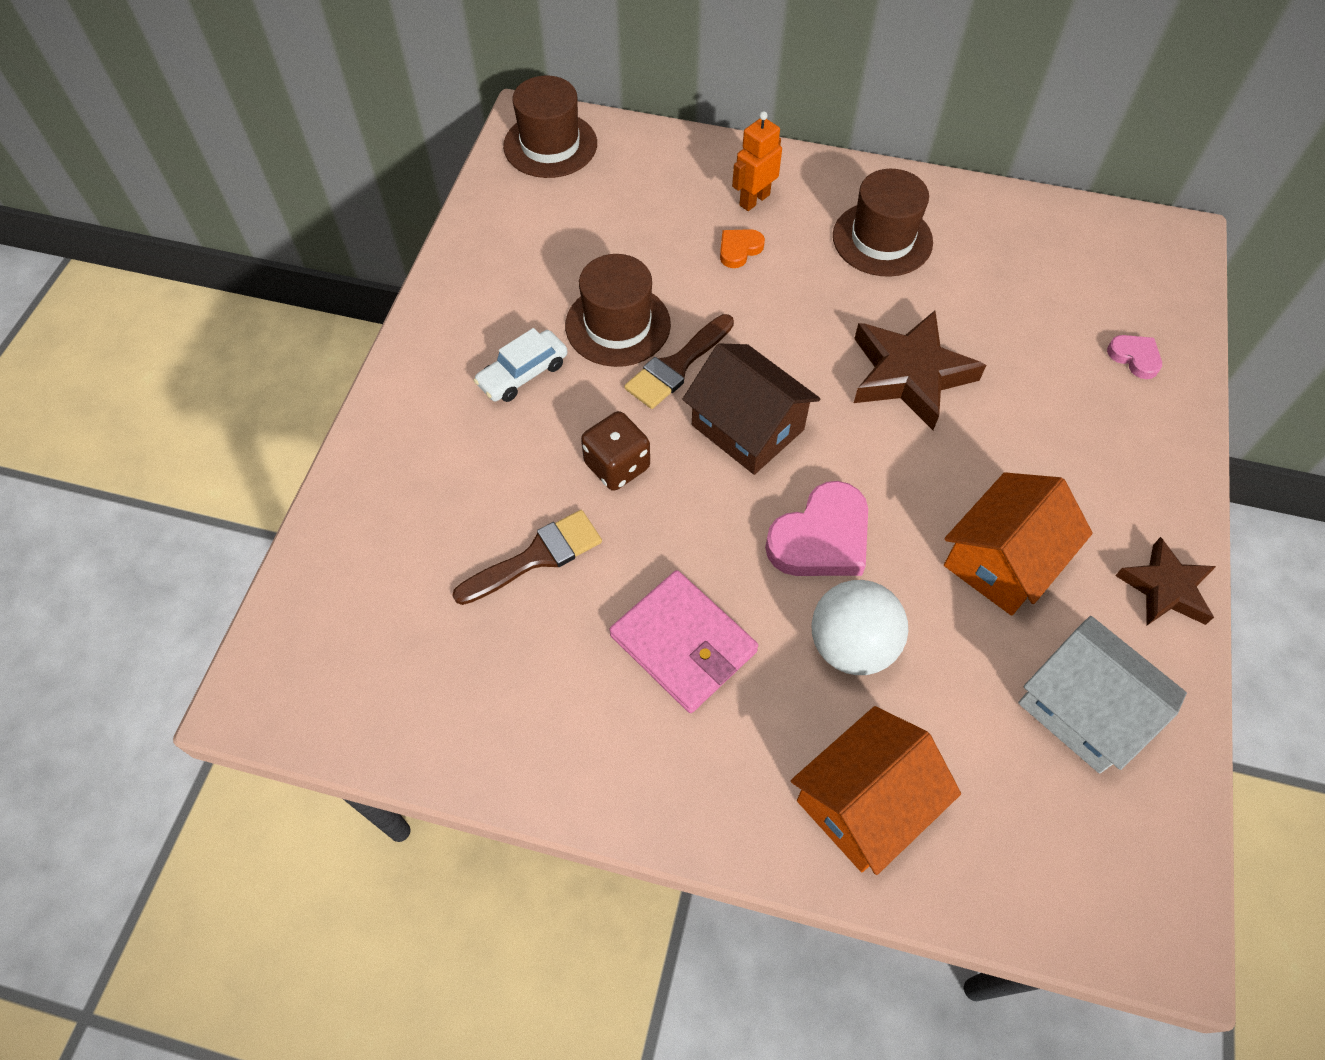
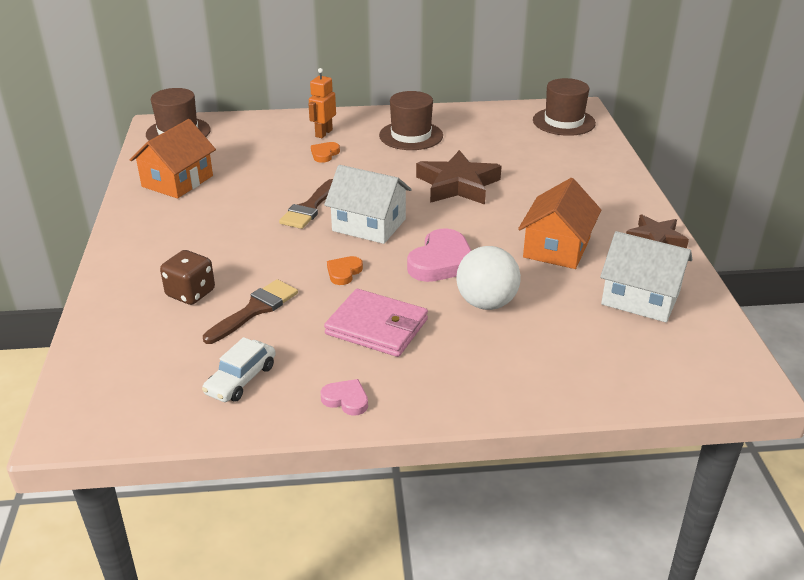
camera: 20 degrees left, 25 degrees down
(523, 374) = (205, 230): white car -> white car (241, 379)
(617, 466) = (291, 258): brown dice -> brown dice (190, 293)
(618, 325) = (261, 198): brown hat -> brown hat (563, 122)
(677, 518) = (344, 272): none -> orange heart
(747, 427) = (369, 225): brown house -> white house
(864, 802) = (534, 370): orange house -> orange house (177, 181)
(1134, 357) = (582, 155): pink heart -> pink heart (346, 400)

